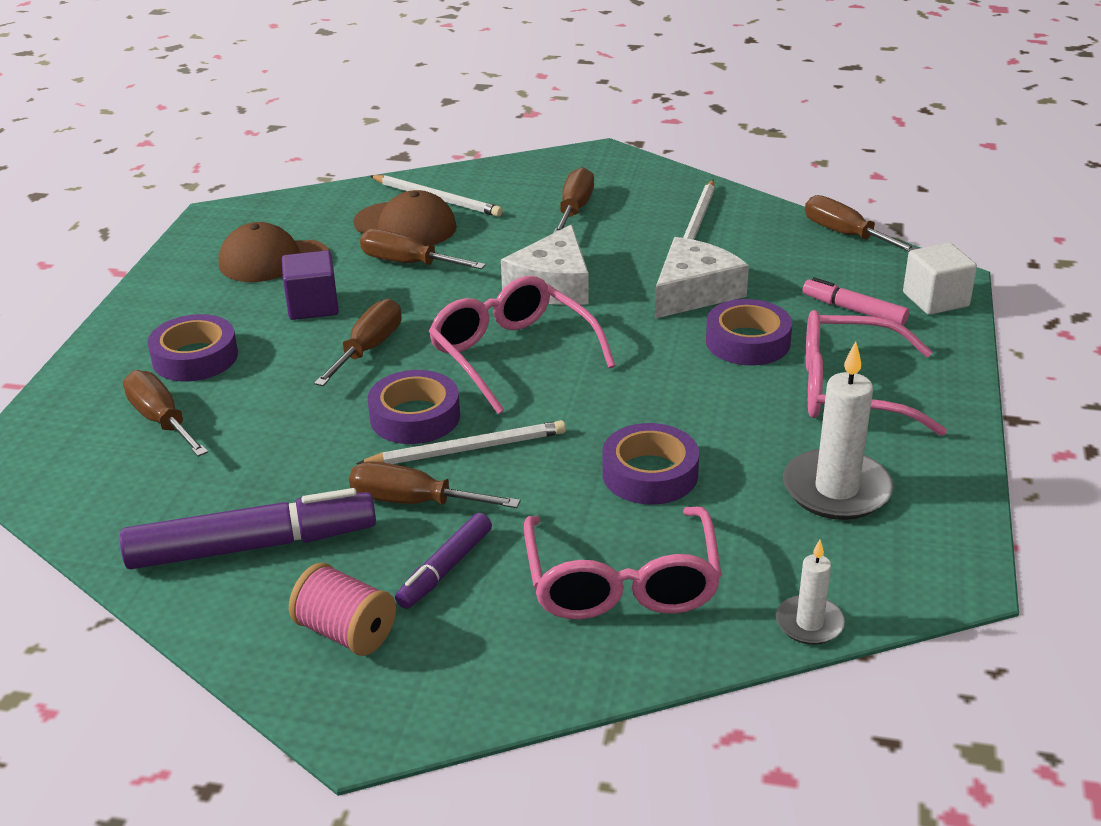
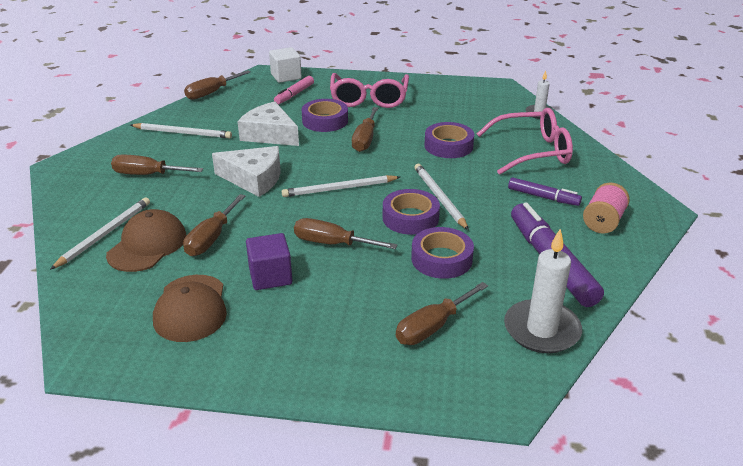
camera: 95 degrees left, 0 degrees up
(195, 357) = (345, 326): purple tape -> purple tape (441, 259)
(414, 502) = (492, 211): brown screwdriver -> brown screwdriver (365, 140)
(512, 355) = (339, 189): pink glasses -> white pencil
(836, 489) = (448, 105): white candle -> white candle (541, 330)

